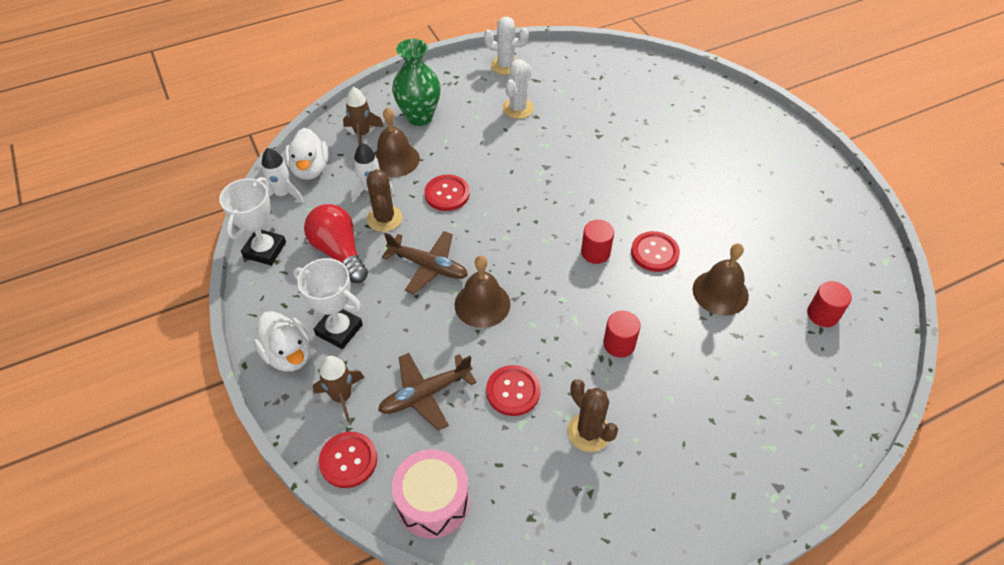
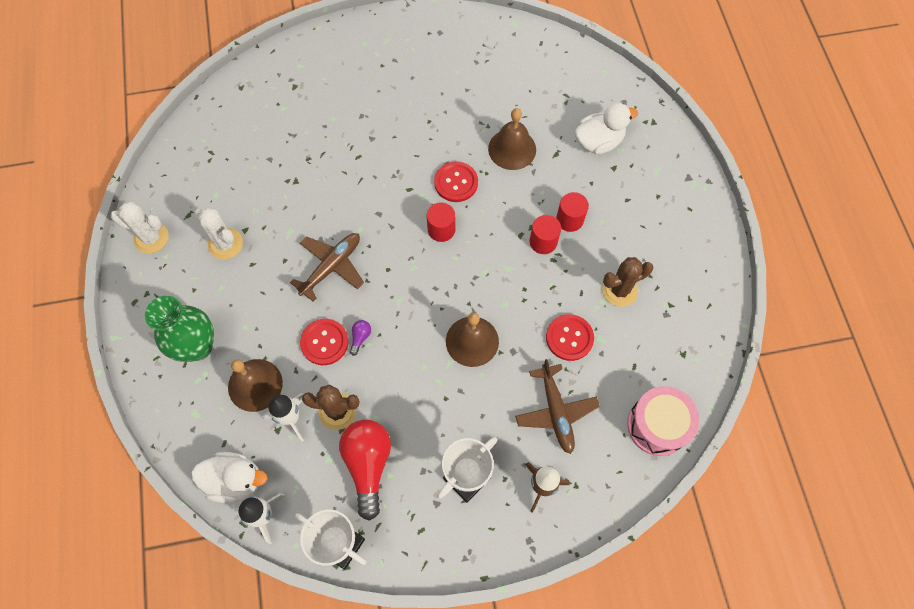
camera: 75 degrees left, 15 degrees up
(288, 354) = (483, 532): white duck -> white duck (598, 142)
(339, 252) = (368, 464): red light bulb -> red light bulb turned 105 degrees clockwise
(348, 460) = (607, 489): red button -> none
(362, 134) = (200, 413): brown rocket -> none
(428, 266) = (413, 380): brown plane -> brown plane (331, 267)
(459, 217) = (360, 337): none -> purple light bulb
(505, 65) = (151, 238): white cactus -> white cactus turned 75 degrees clockwise
(822, 314) = (552, 87): red cylinder -> red cylinder (569, 219)

